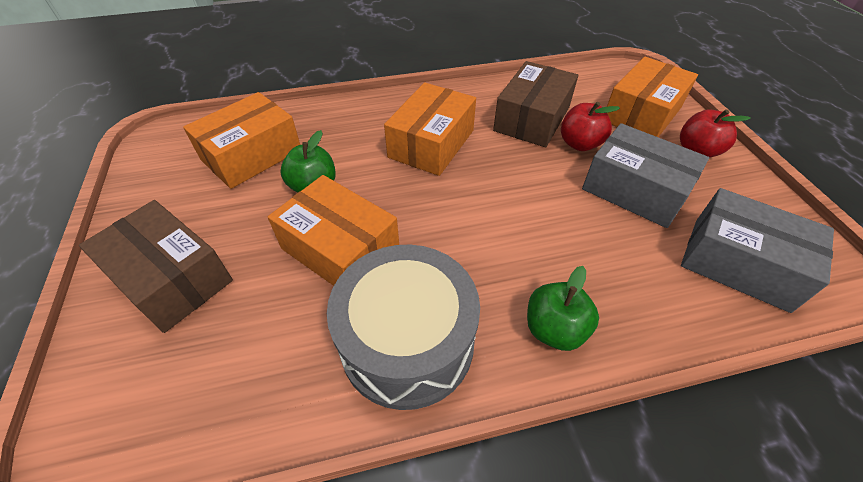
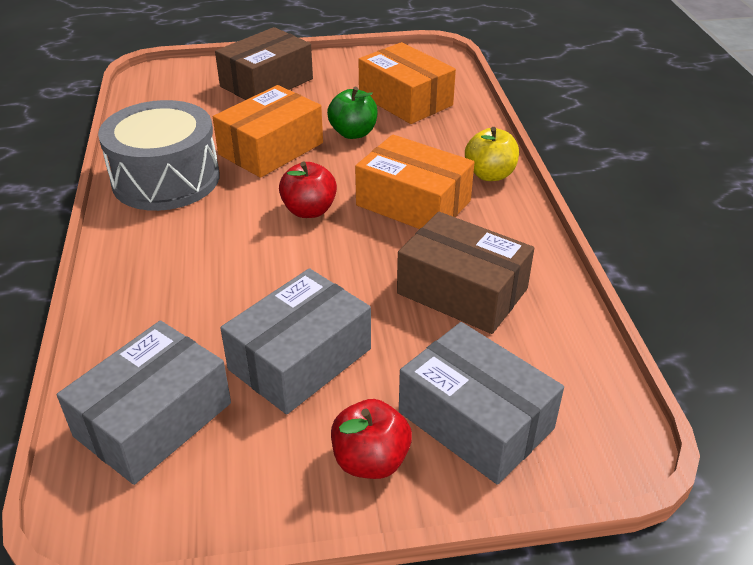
camera: 95 degrees right, 10 degrees down
(387, 106) = (490, 174): none -> yellow apple
(554, 329) = (140, 255): green apple -> none
(579, 144) = (402, 327): red apple -> red apple (309, 210)
(641, 114) = (475, 420): orange box -> grey box

